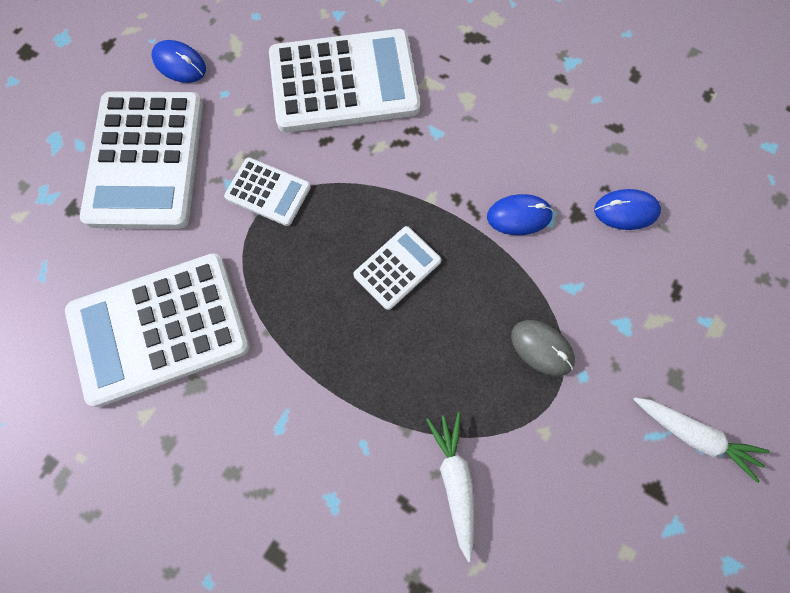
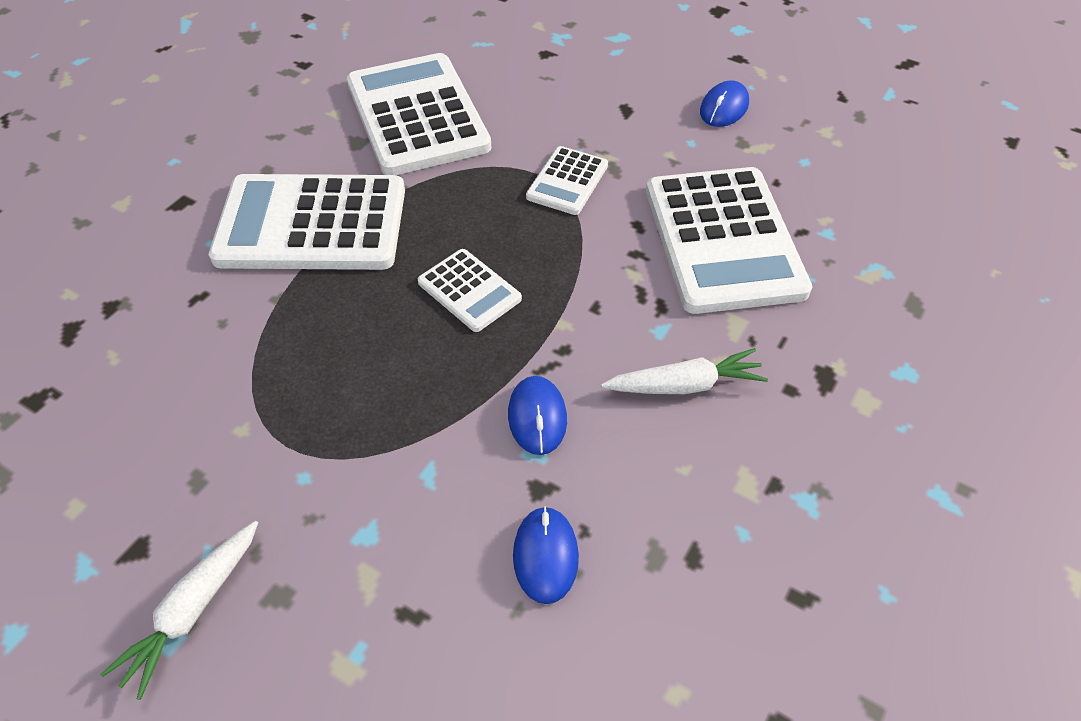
camera: 90 degrees right, 20 degrees down
(146, 160) = (601, 94): white calculator -> white calculator (312, 224)
(455, 481) = (209, 339): white carrot -> white carrot (685, 385)
(542, 348) = (348, 432): grey mouse -> none

